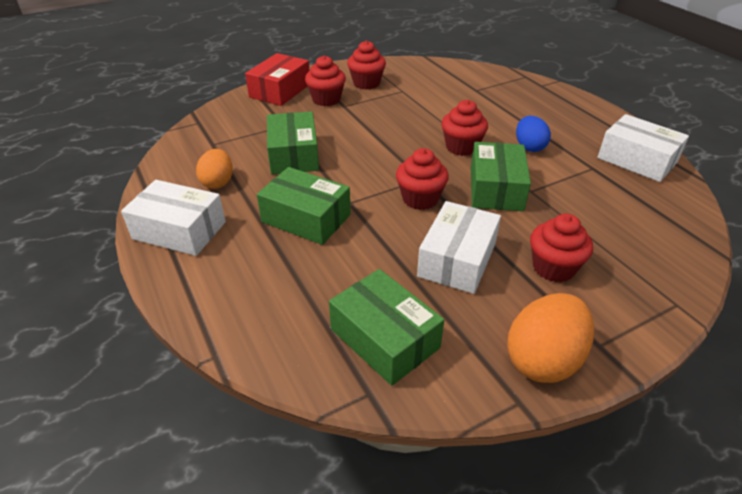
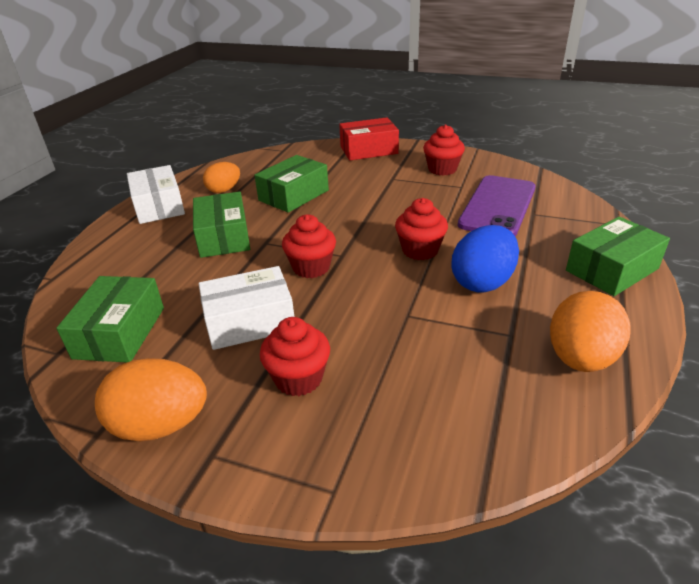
camera: 50 degrees right, 5 degrees down
(326, 99) = (388, 169): red cupcake -> none
(449, 94) = (497, 206): none -> purple phone
(496, 189) = (380, 295): green box -> green box (612, 269)
(529, 147) = (482, 282): blue egg -> blue egg, size x1.53
(637, 160) = (580, 358): white box -> orange egg

